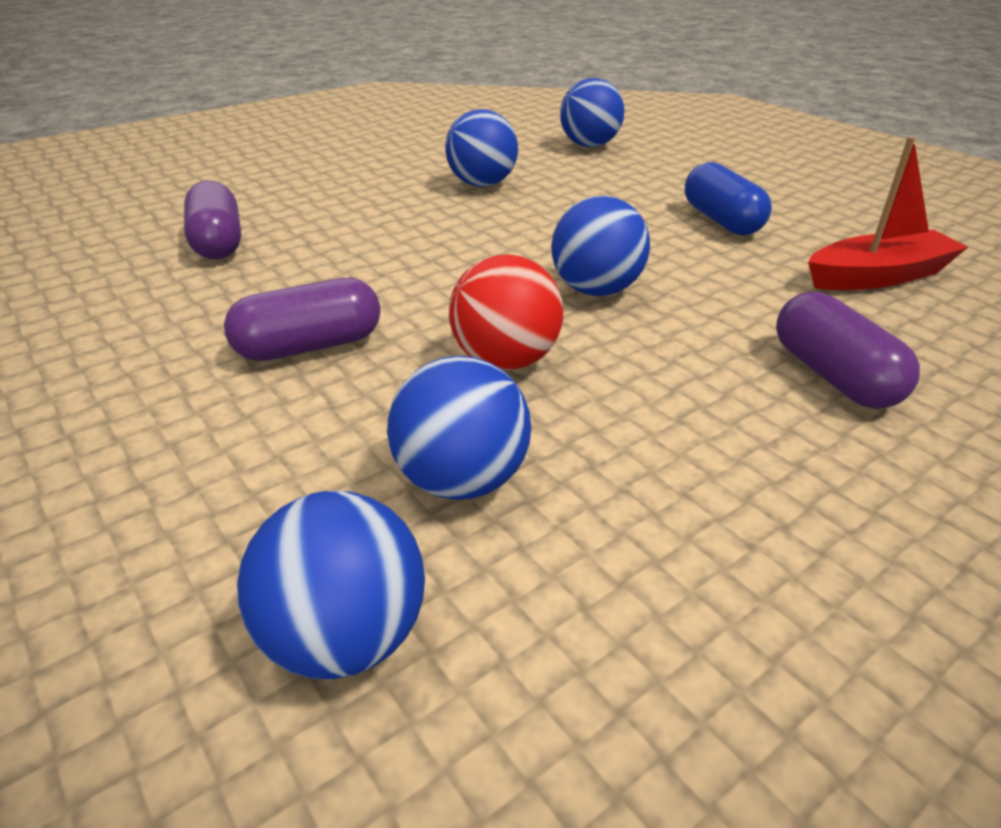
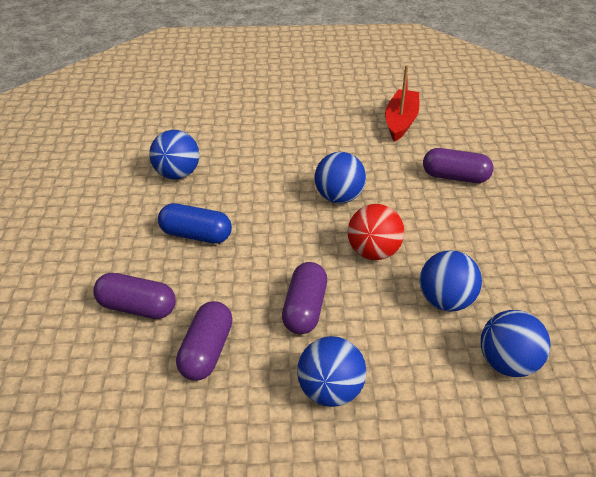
camera: 55 degrees left, 5 degrees up
(167, 306) = (207, 351): none -> purple capsule
(589, 145) = (171, 112): blue ball -> blue ball (330, 391)
(721, 220) = (312, 127): blue capsule -> blue capsule (196, 235)

